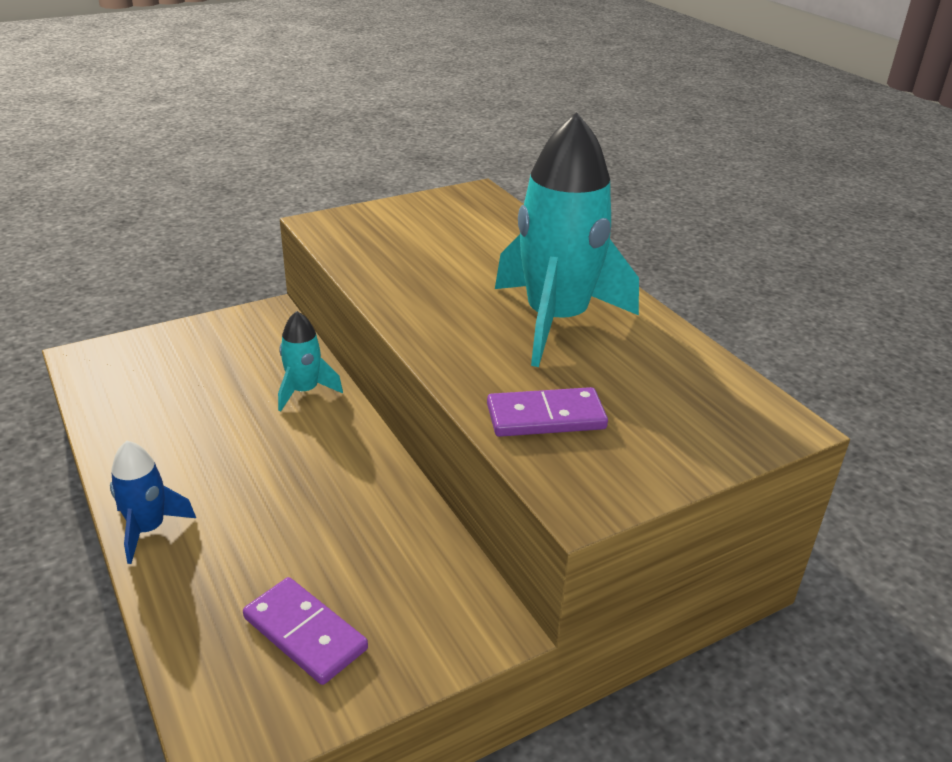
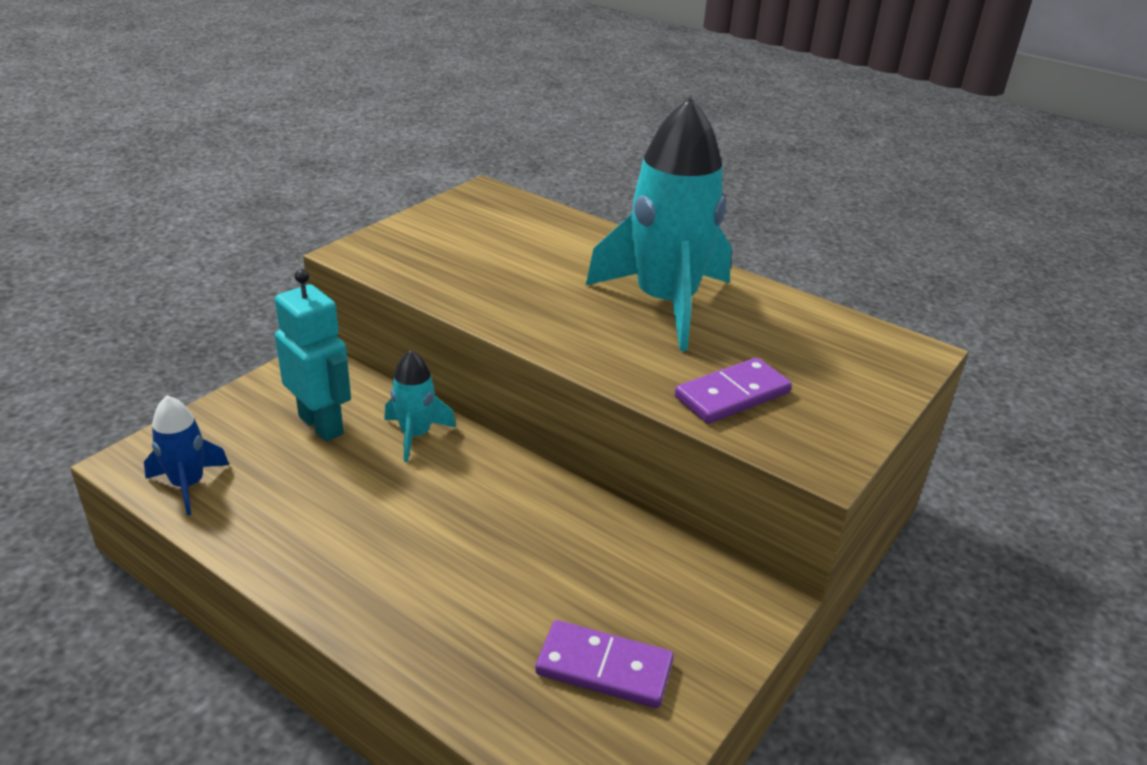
camera: 25 degrees left, 0 degrees up
(148, 529) = (365, 622): blue rocket -> blue rocket (188, 485)
(238, 364) = (321, 425): none -> turquoise robot

